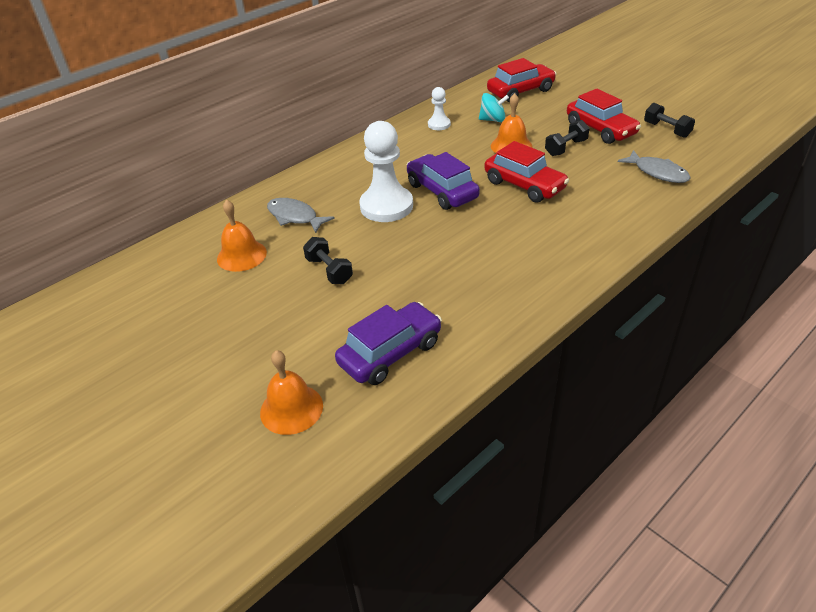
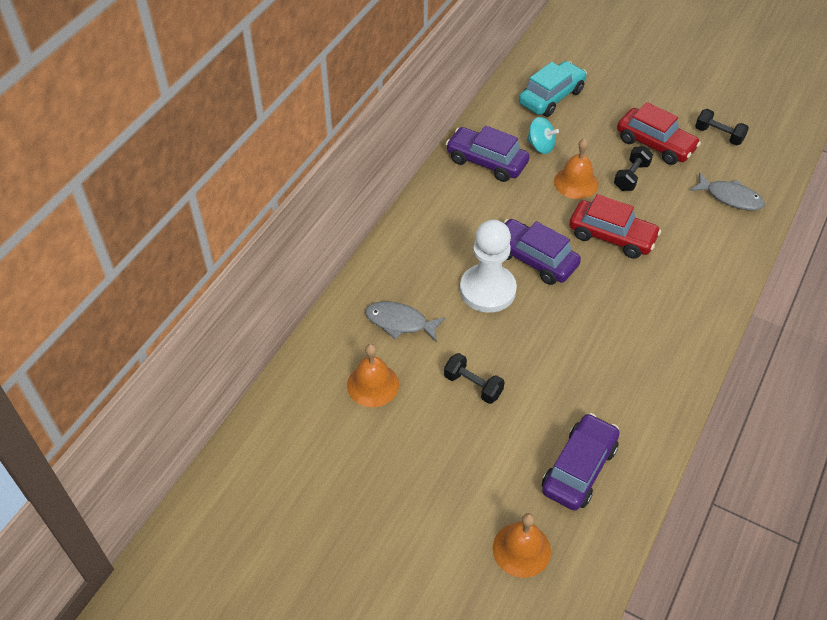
camera: 20 degrees left, 10 degrees up
(439, 124) = (486, 162): white pawn -> purple car
(493, 120) = (540, 146): turquoise spinning top -> turquoise spinning top turned 45 degrees clockwise
(520, 91) = (551, 97): red car -> turquoise car

